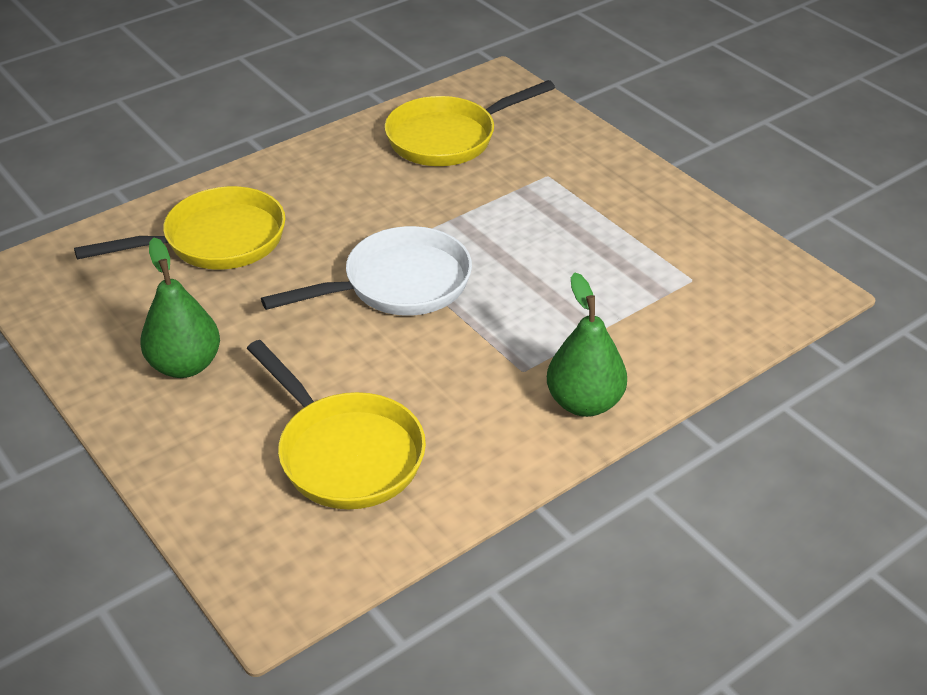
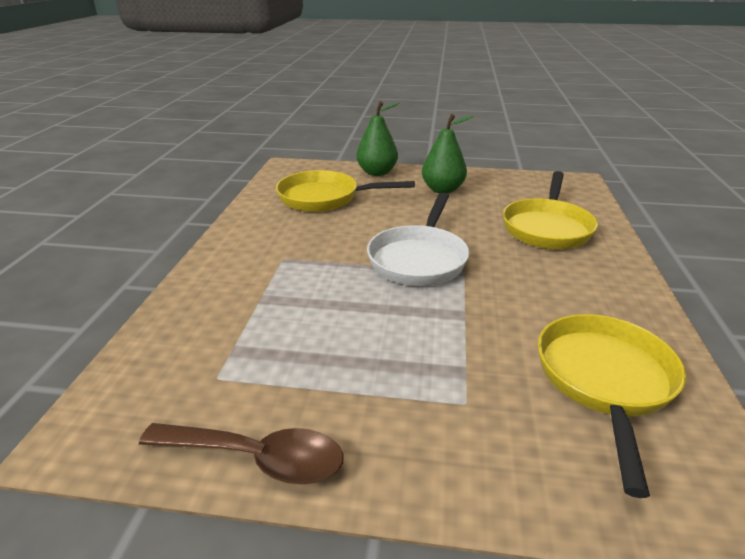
camera: 135 degrees right, 10 degrees down
(584, 402) = (228, 261): green pear -> green pear (377, 173)
(703, 218) = (257, 458): none -> brown spoon

